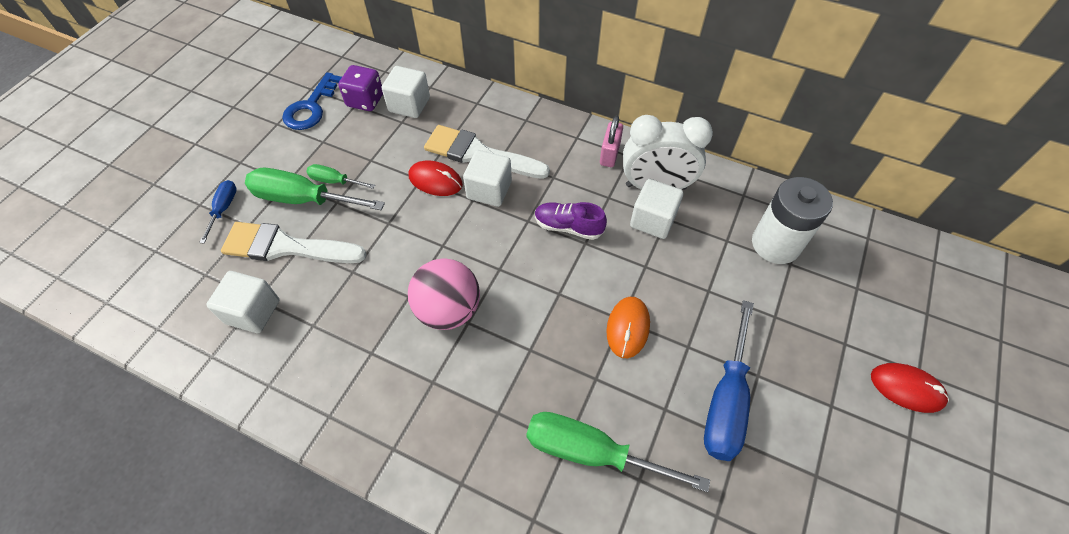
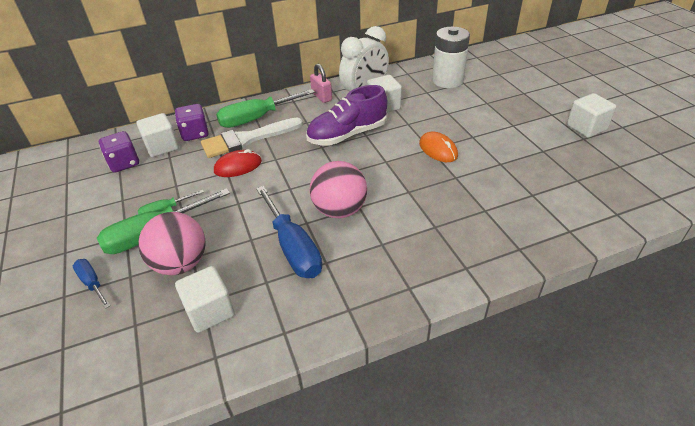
camera: 45 degrees left, 15 degrees down
(286, 247) = (181, 263): white brush -> pink ball
(311, 107) = (83, 190): blue key -> none
(449, 110) = (195, 133): none -> purple dice
(489, 190) = (278, 149): white cube -> white cube (586, 127)
(568, 227) = (347, 135): purple shoe -> purple shoe, size x1.63
(591, 452) = (499, 203): green screwdriver -> green screwdriver (256, 118)
(726, 401) = (517, 142): blue screwdriver -> blue screwdriver (293, 247)
(906, 388) = (564, 91): red mouse -> none

